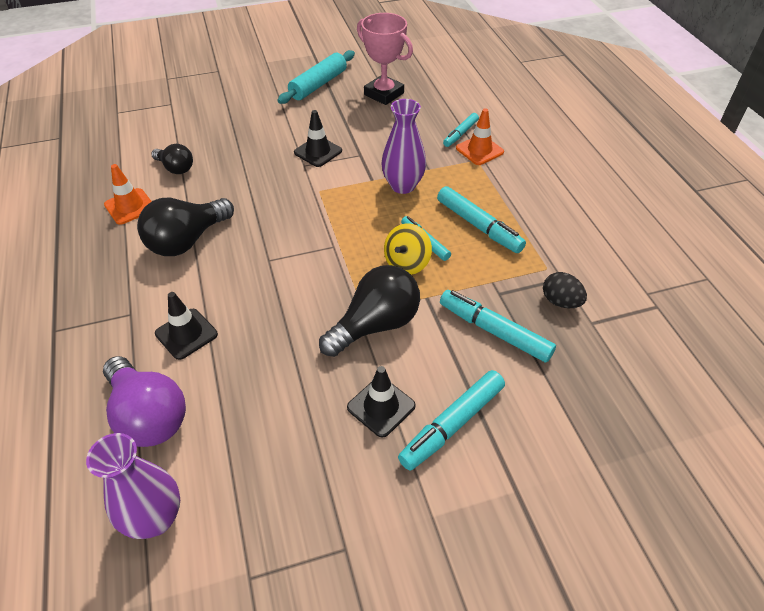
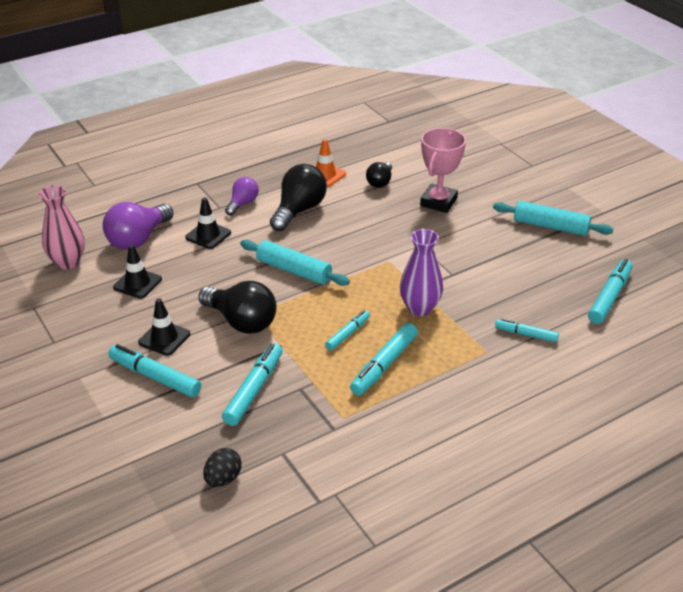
camera: 75 degrees right, 10 degrees down
(138, 289) = (242, 203): none -> purple light bulb
(155, 518) = (68, 262): purple vase -> pink vase
(187, 241) = (299, 210): black light bulb -> black light bulb turned 90 degrees clockwise
(300, 264) = (294, 270): none -> turquoise rolling pin
(318, 152) = (442, 249): black traffic cone -> black traffic cone (137, 283)
(384, 94) = (564, 271): pink trophy -> pink trophy (438, 202)
(407, 263) = (317, 327): yellow spinning top -> none
(427, 82) = (609, 297): none -> turquoise marker
(479, 150) = (505, 352): orange traffic cone -> none
(560, 302) = (302, 430): black egg -> black egg (223, 479)

